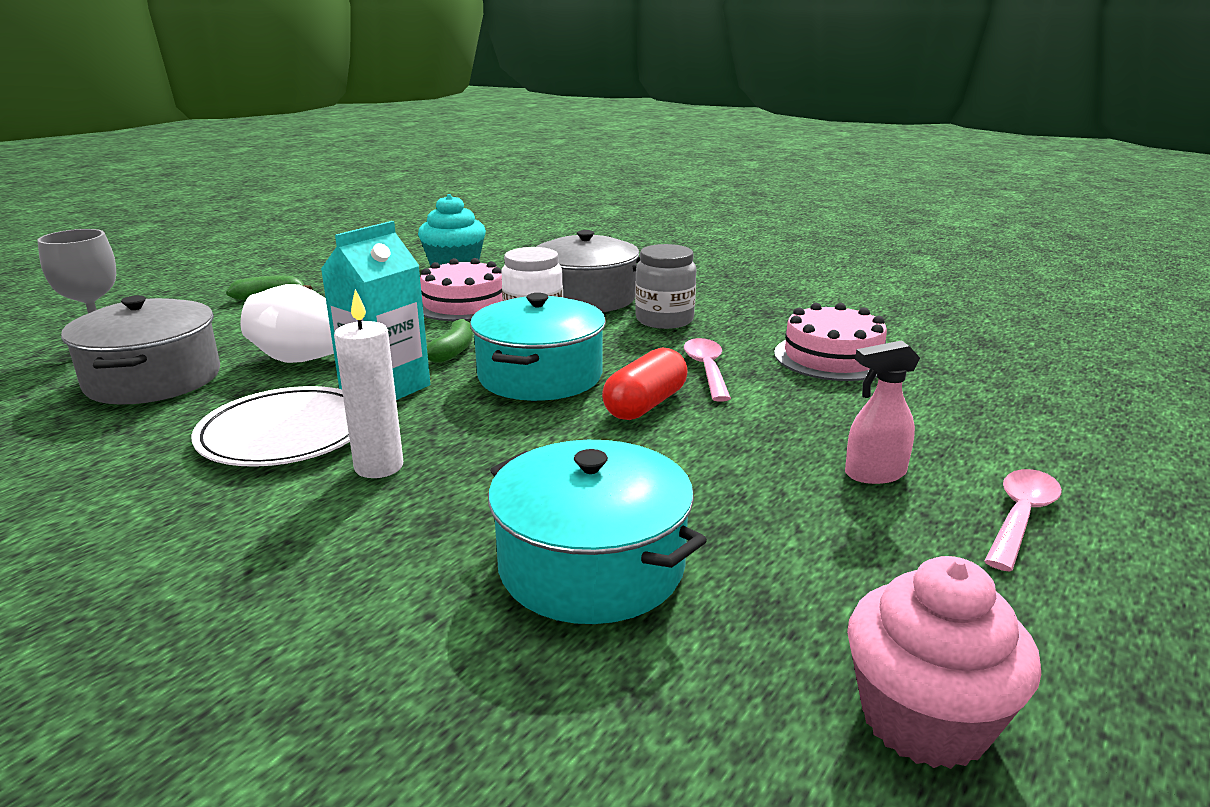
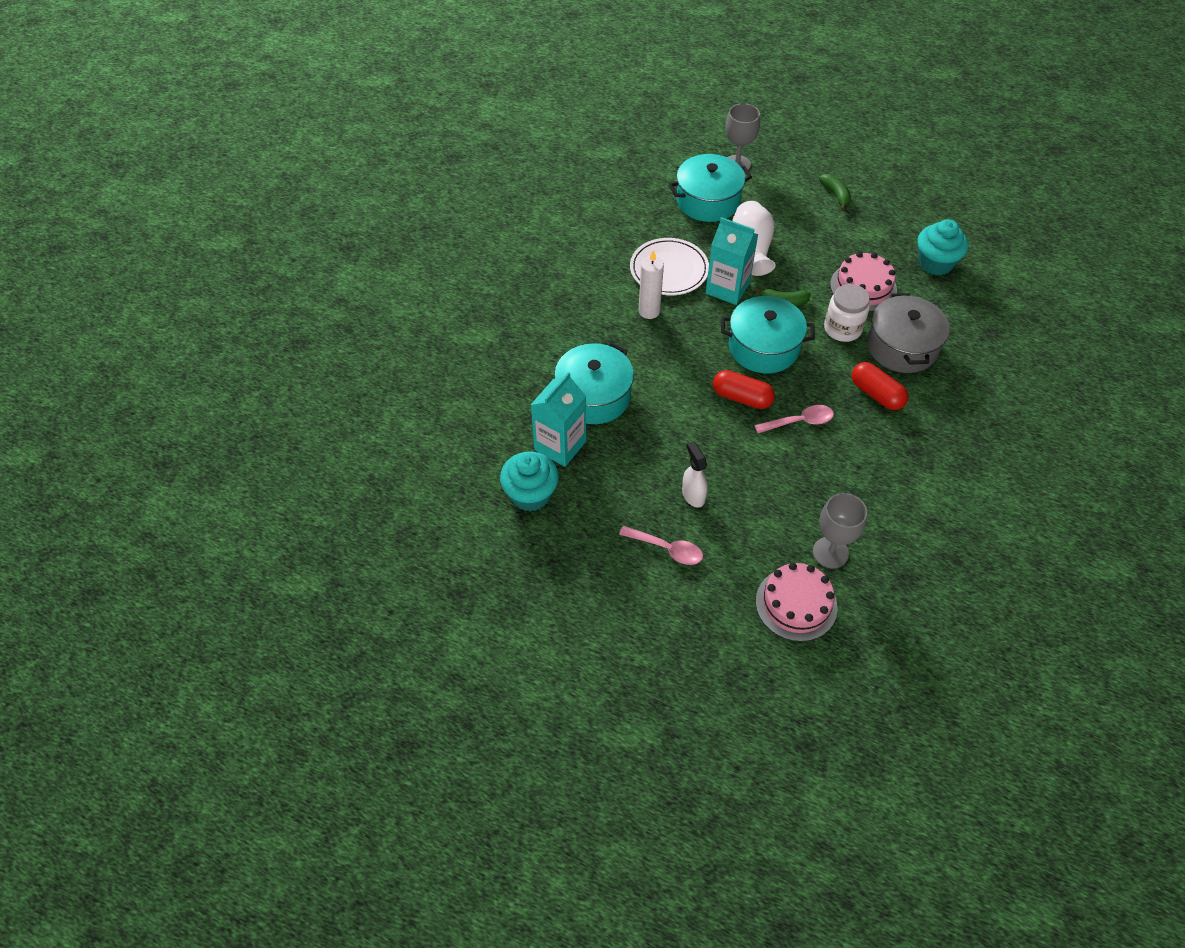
camera: 80 degrees right, 30 degrees up
(153, 379) = (708, 201): grey pot -> turquoise pot
(664, 320) = (876, 394): grey jar -> red capsule
(744, 640) = (560, 445): none -> turquoise carton
(832, 357) = (843, 486): pink cake -> pink cake (796, 604)
(874, 474) = (693, 495): pink spray bottle -> white spray bottle
(924, 719) = (530, 494): pink cupcake -> turquoise cupcake
(961, 379) = (830, 552): none -> grey goblet

